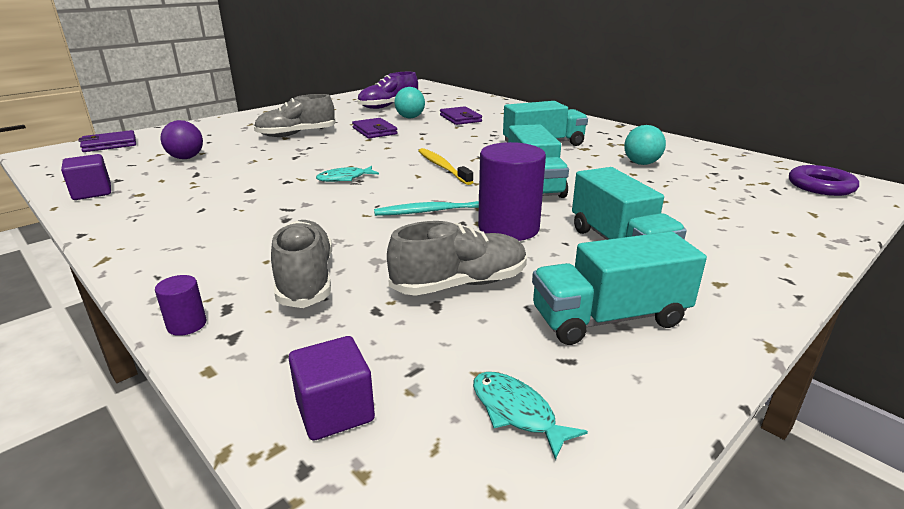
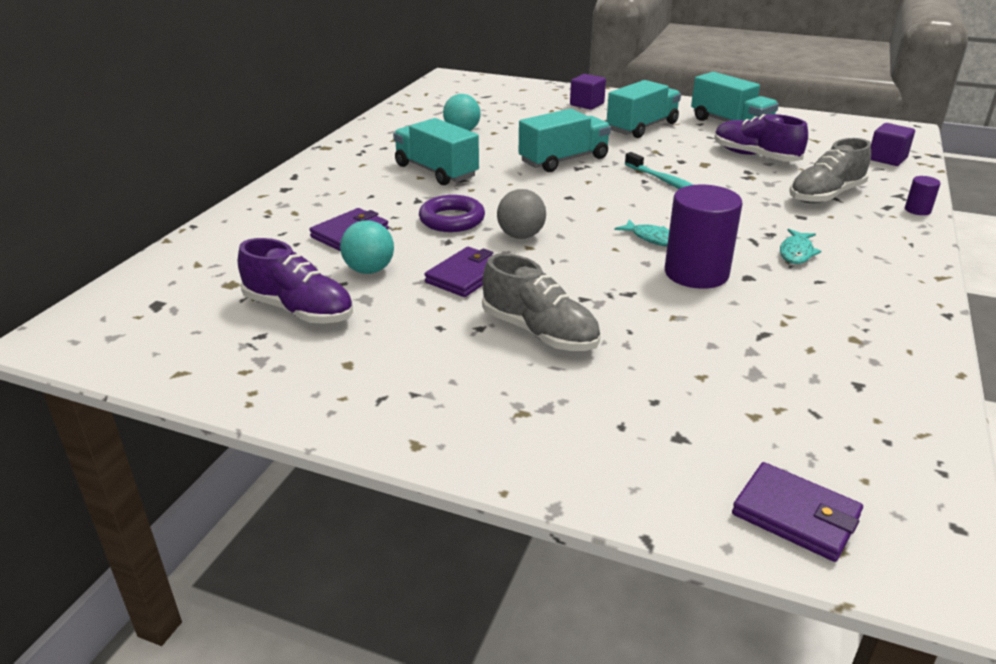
camera: 115 degrees left, 5 degrees up
(92, 192) = (904, 376): purple cube -> purple cube (587, 104)
(186, 158) = (734, 376): purple ball -> none
(404, 148) = (521, 236): none -> grey ball
(443, 167) = (563, 202): yellow toothbrush -> none
(460, 284) = (755, 156): grey shoe -> purple shoe
(508, 228) = (662, 156): purple cylinder -> purple cylinder (696, 273)
(516, 412) = (825, 131): turquoise fish -> turquoise fish (796, 252)
(820, 186) = (462, 86): purple ring -> purple ring (452, 220)

